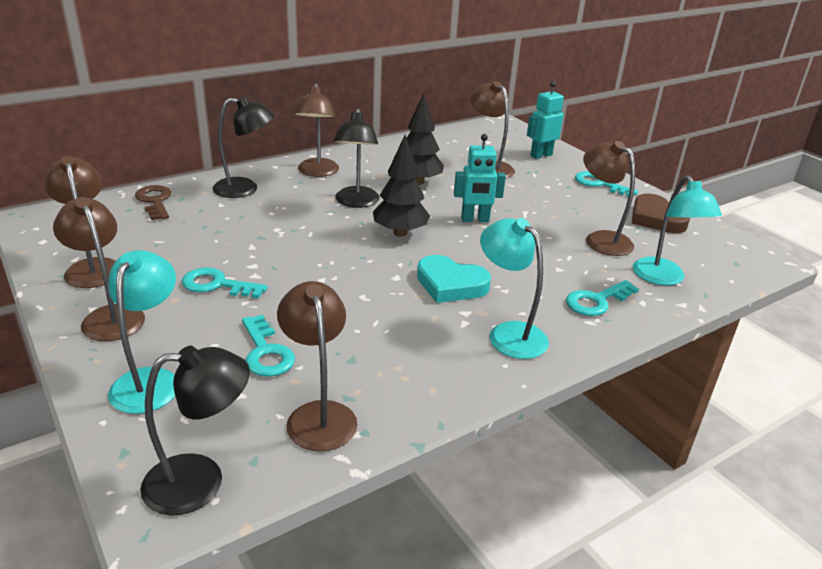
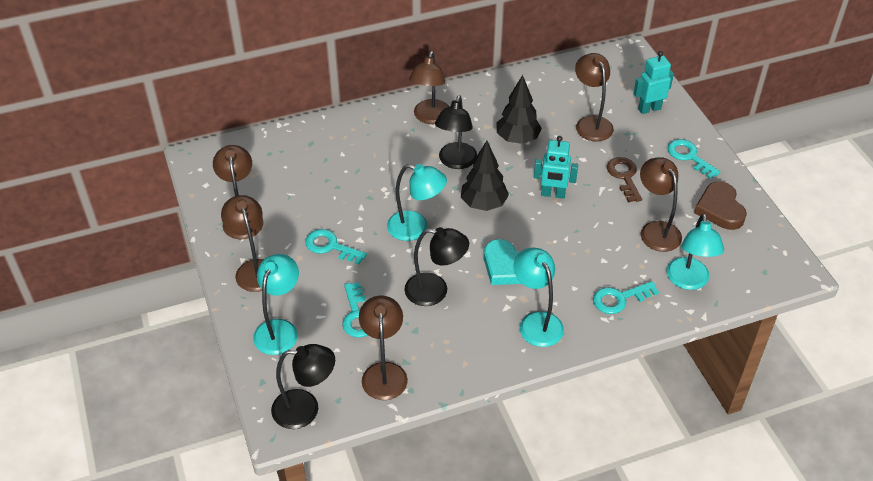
camera: 15 degrees right, 15 degrees up
(155, 201) = (290, 145): brown key -> brown key (624, 176)
(245, 189) = (364, 135): black lamp -> black lamp (435, 291)
(325, 259) = (416, 228): none -> turquoise lamp

